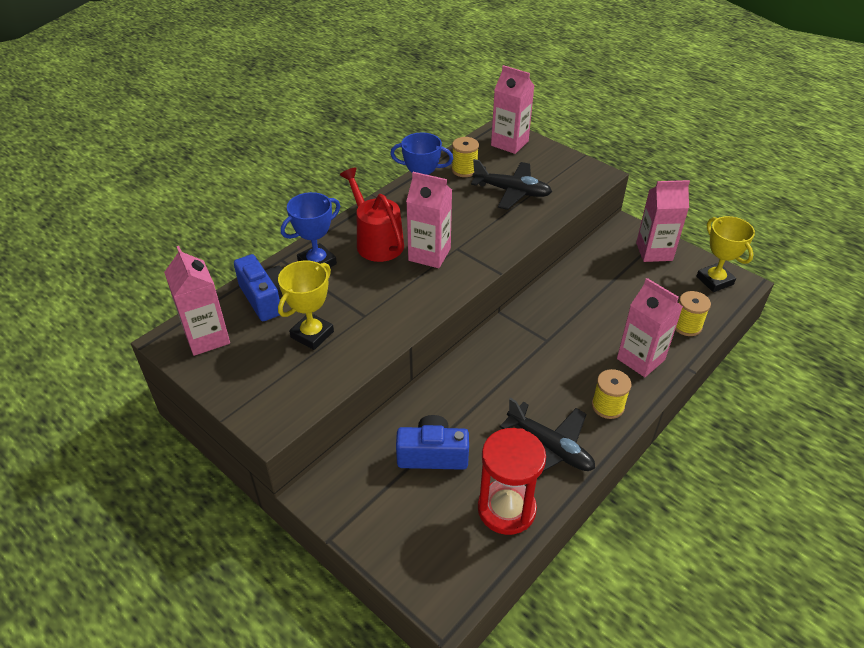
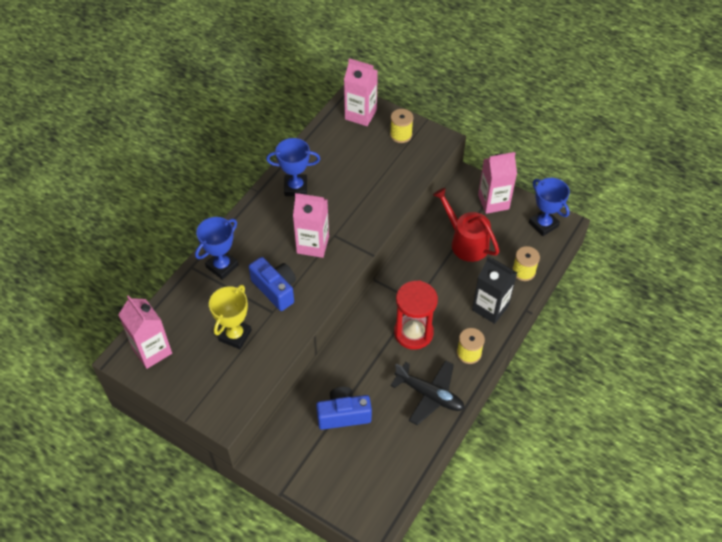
camera: 10 degrees left, 10 degrees up
(265, 298) = (188, 307): blue camera -> blue camera (275, 289)
(376, 241) = (266, 237): red watering can -> red watering can (465, 242)
(464, 170) = (326, 150): yellow spool -> yellow spool (401, 135)
(506, 509) = (404, 449): red hourglass -> red hourglass (413, 333)
(512, 191) = (370, 169): black plane -> none
(640, 359) = (490, 308): pink carton -> black carton
(714, 280) = (543, 224): yellow trophy -> blue trophy

